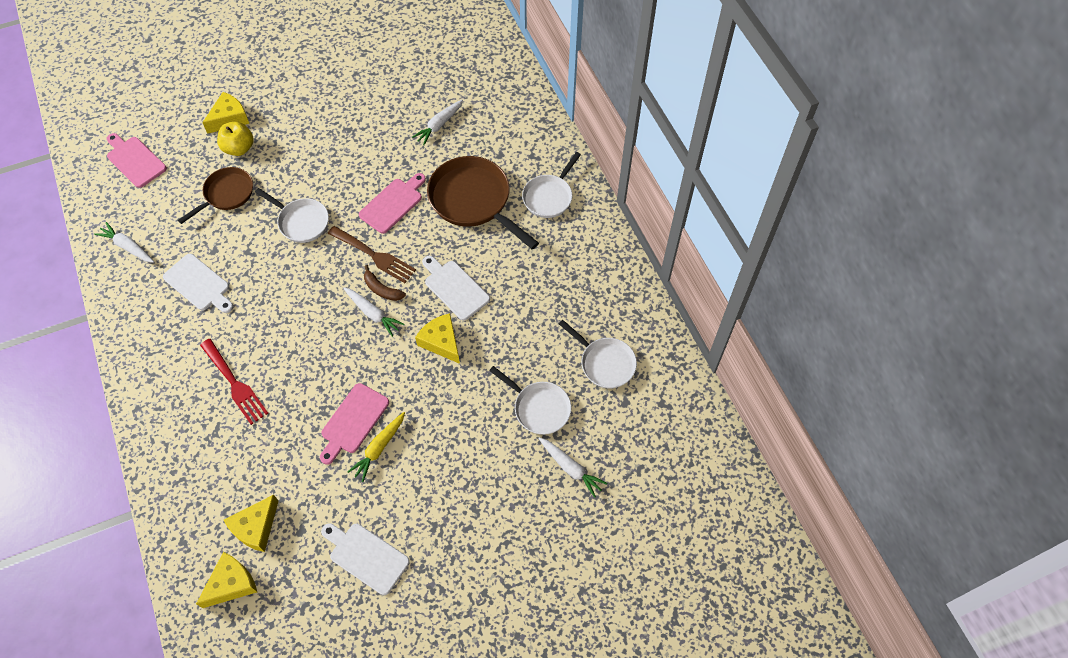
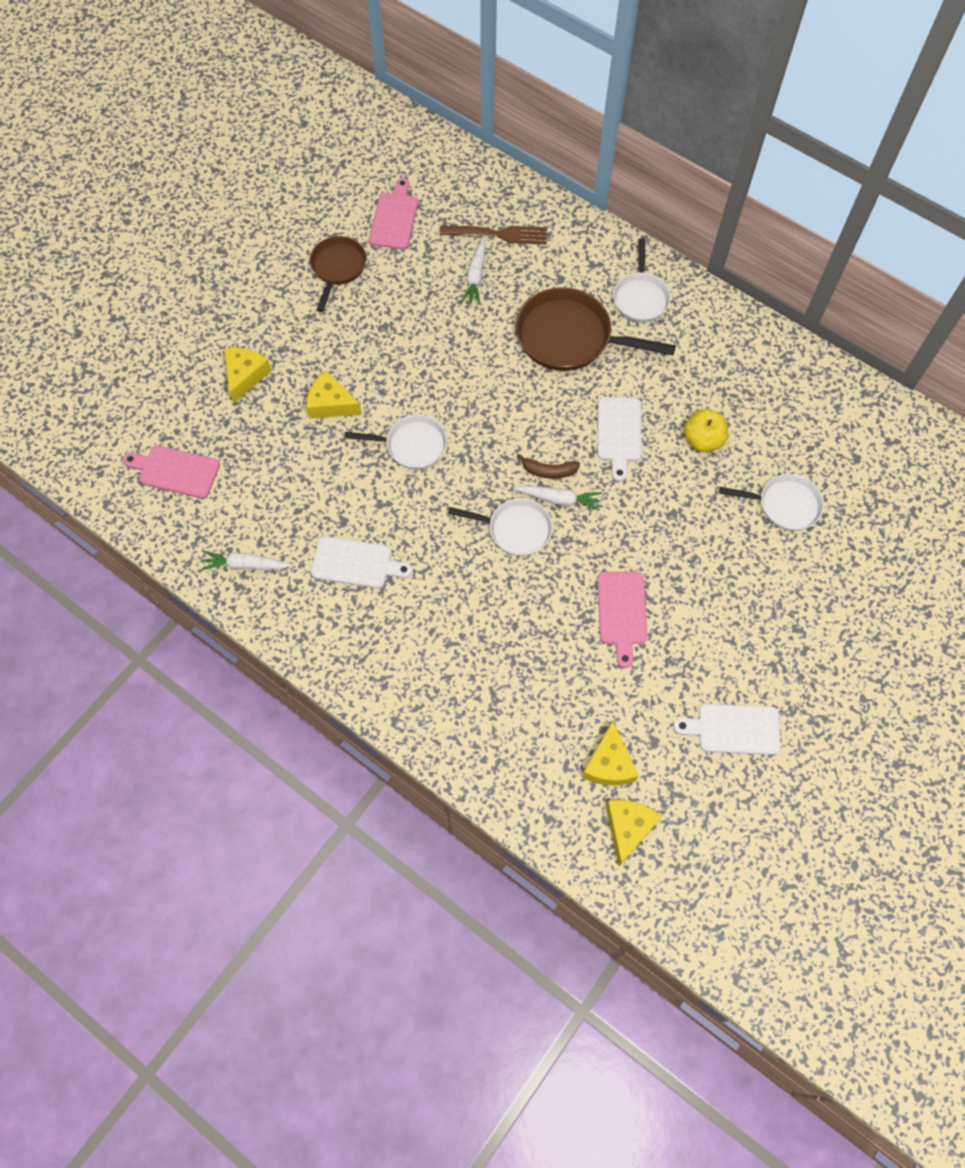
camera: 30 degrees left, 5 degrees up
(226, 194) = (309, 456): brown pan -> brown pan (338, 268)
(235, 384) = (476, 641): red fork -> none
(239, 148) = (282, 402): yellow apple -> yellow apple (703, 440)
(374, 256) = (515, 441): brown fork -> brown fork (499, 234)
(379, 448) = (666, 623): yellow carrot -> none
(393, 204) = (492, 380): pink cutting board -> pink cutting board (394, 218)
(441, 342) = (646, 491): yellow cheese -> yellow cheese (331, 403)
(455, 288) = (619, 433): white cutting board -> white cutting board turned 105 degrees counterclockwise
(570, 468) = (854, 544): white carrot -> none
(605, 363) = (812, 431): white pan -> white pan (515, 529)

